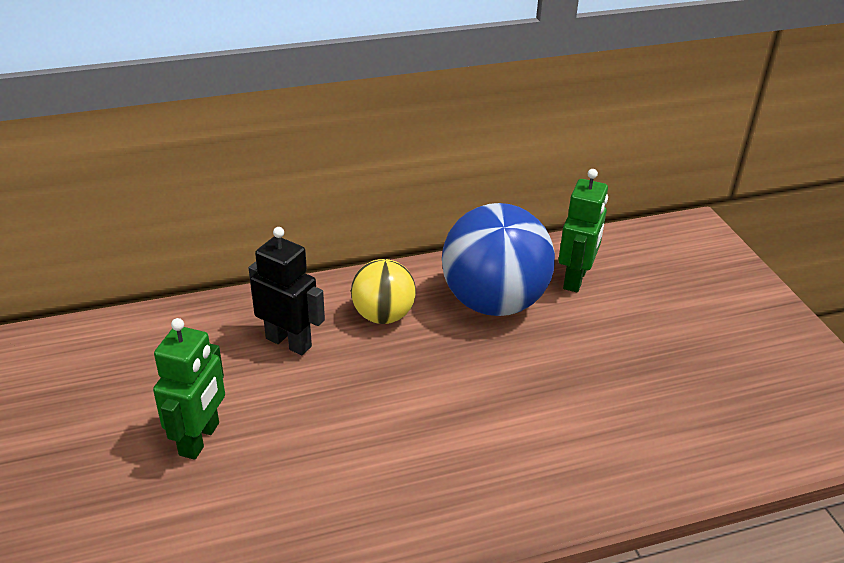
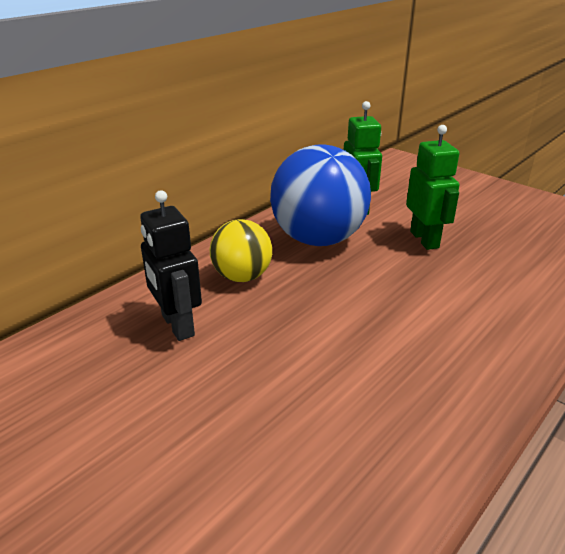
camera: 30 degrees left, 5 degrees down
(200, 439) = (162, 446): green robot -> green robot (424, 239)
(289, 342) = (177, 325): black robot -> black robot turned 120 degrees counterclockwise

